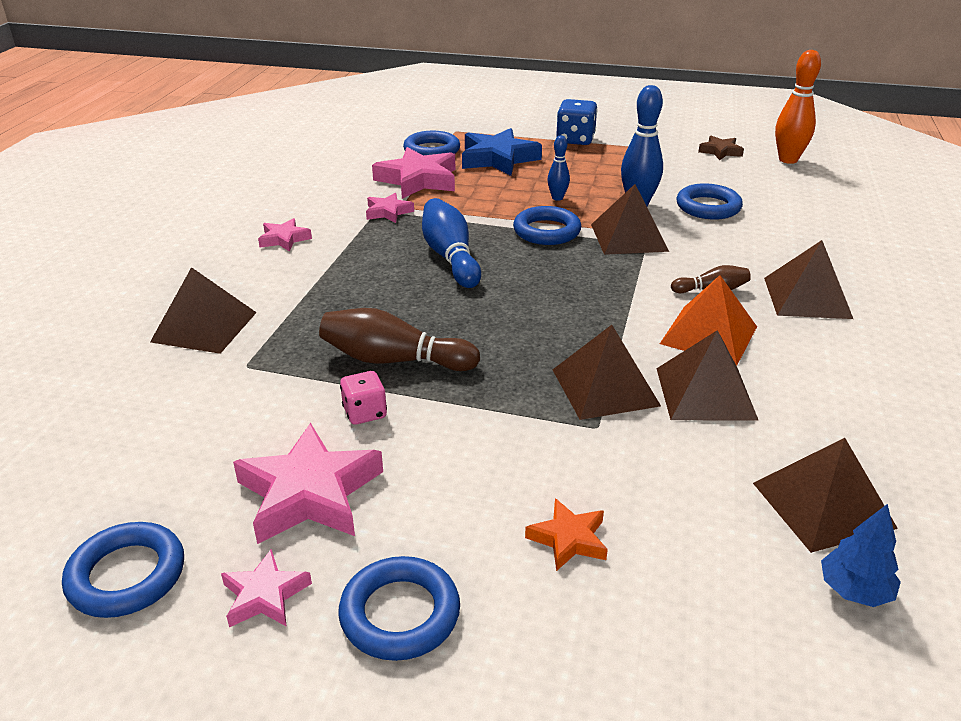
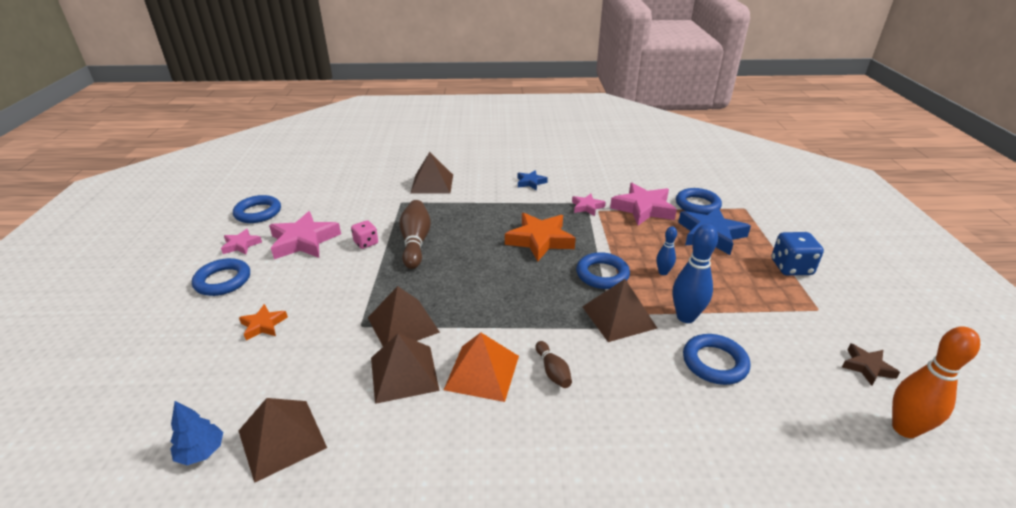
camera: 75 degrees right, 0 degrees up
(284, 239) = (530, 182): pink star -> blue star
(450, 257) = (540, 240): blue bowling pin -> orange star
(807, 297) = (568, 438): brown pyramid -> none

